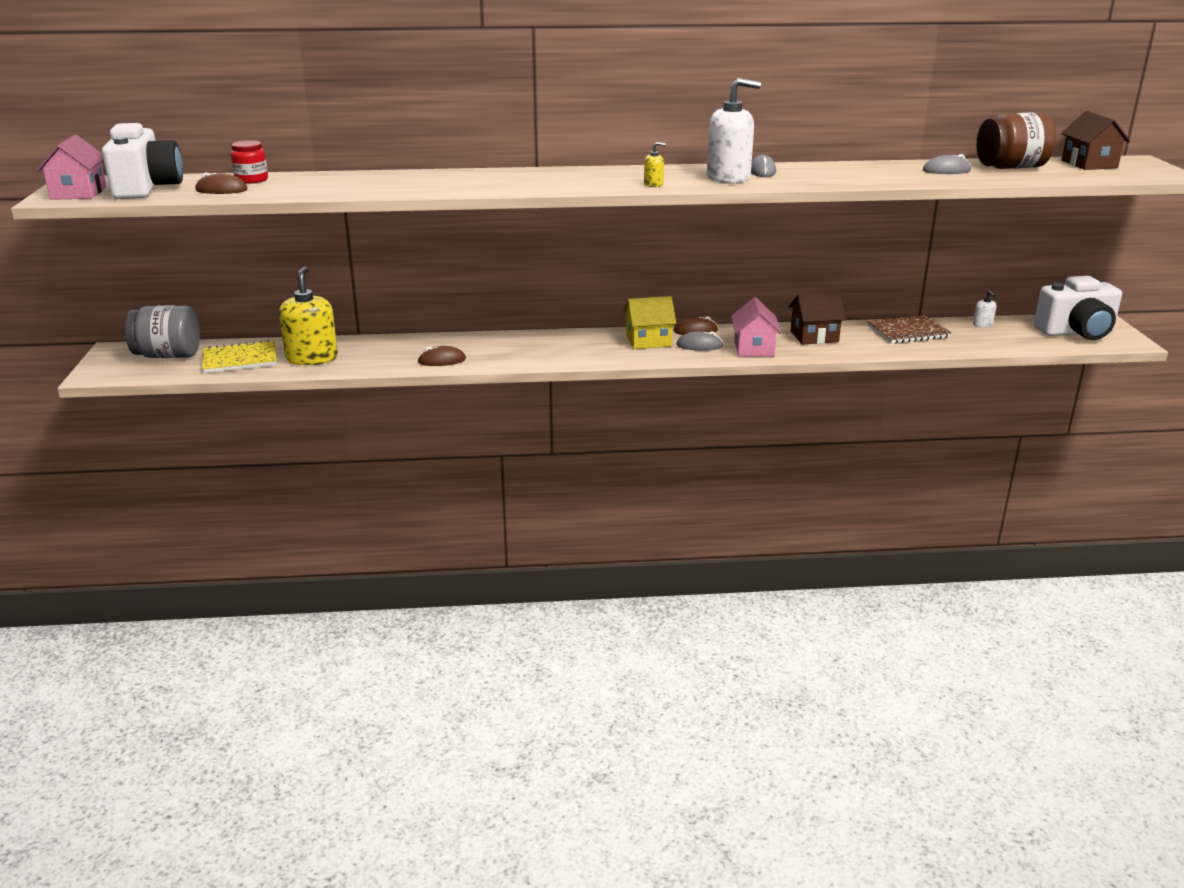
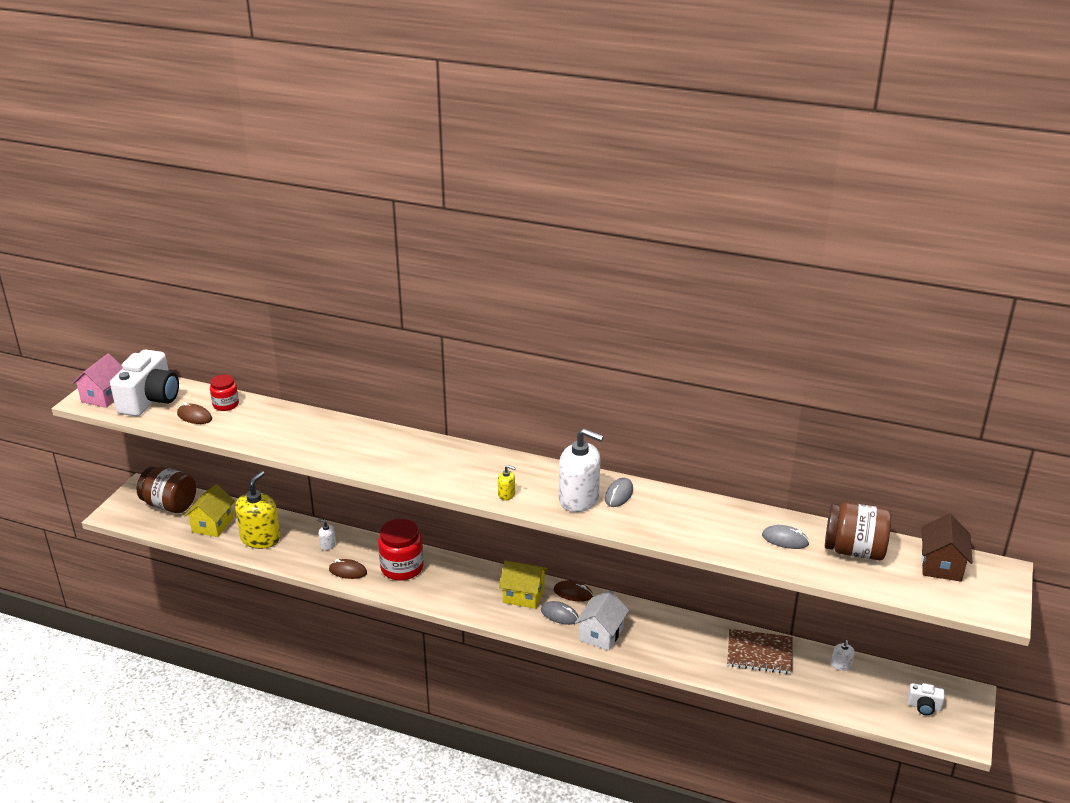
camera: 25 degrees right, 5 degrees up
(168, 355) = (170, 505): grey jar -> brown jar
(240, 359) = (213, 525): yellow notebook -> yellow house
(398, 348) = (328, 545): none -> white soap dispenser
(500, 347) = (402, 567): none -> red jar
(754, 349) = (601, 634): pink house -> white house
(814, 336) = (668, 633): brown house -> none
(1076, 332) = (924, 706): white camera -> white camera, size x0.44

